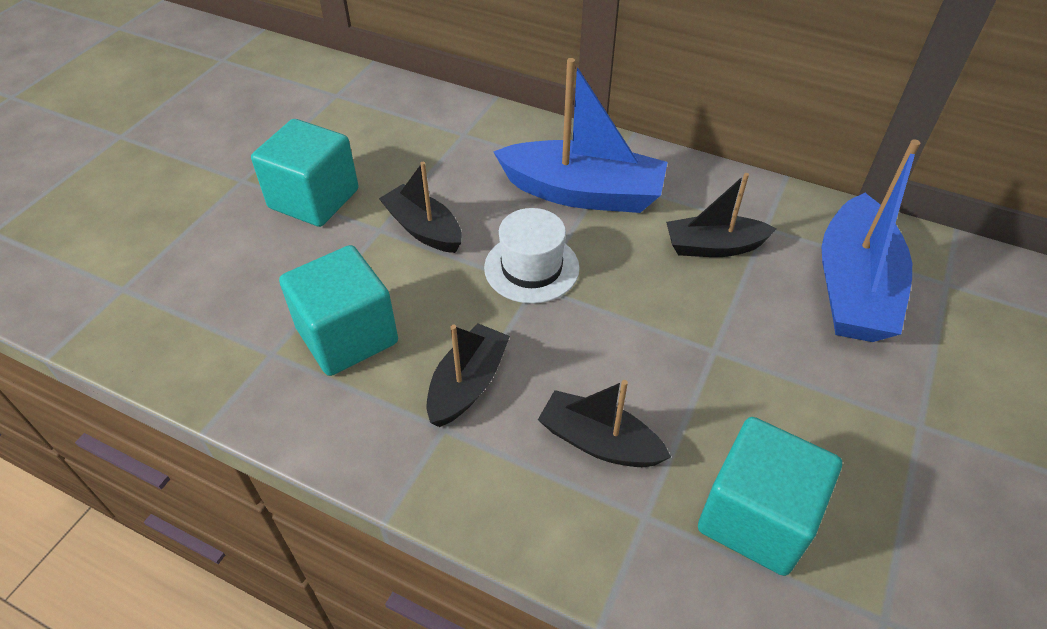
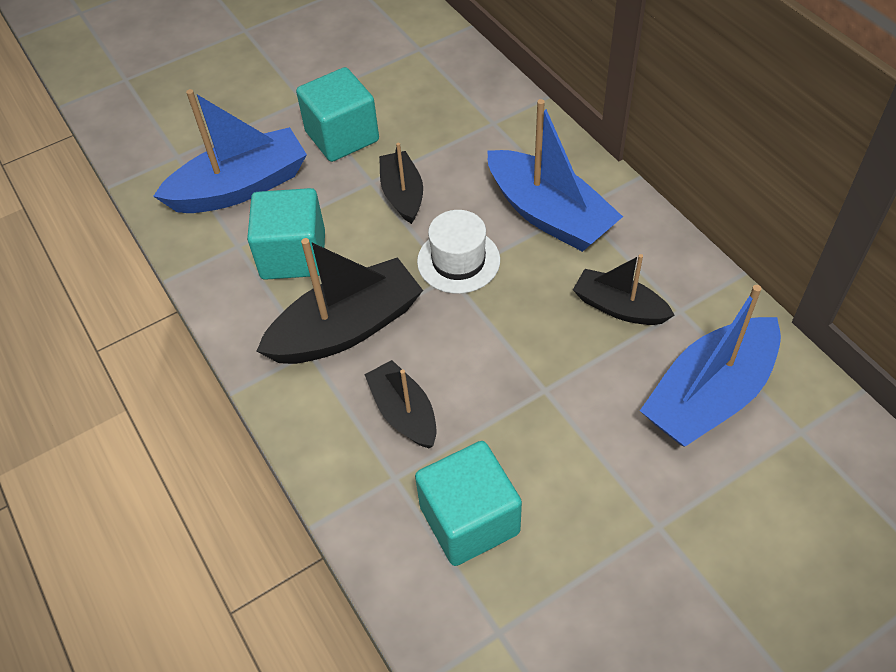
camera: 35 degrees right, 5 degrees up
(230, 291) = (241, 187): none -> blue boat
(468, 384) = (347, 328): black boat -> black boat, size x1.68

